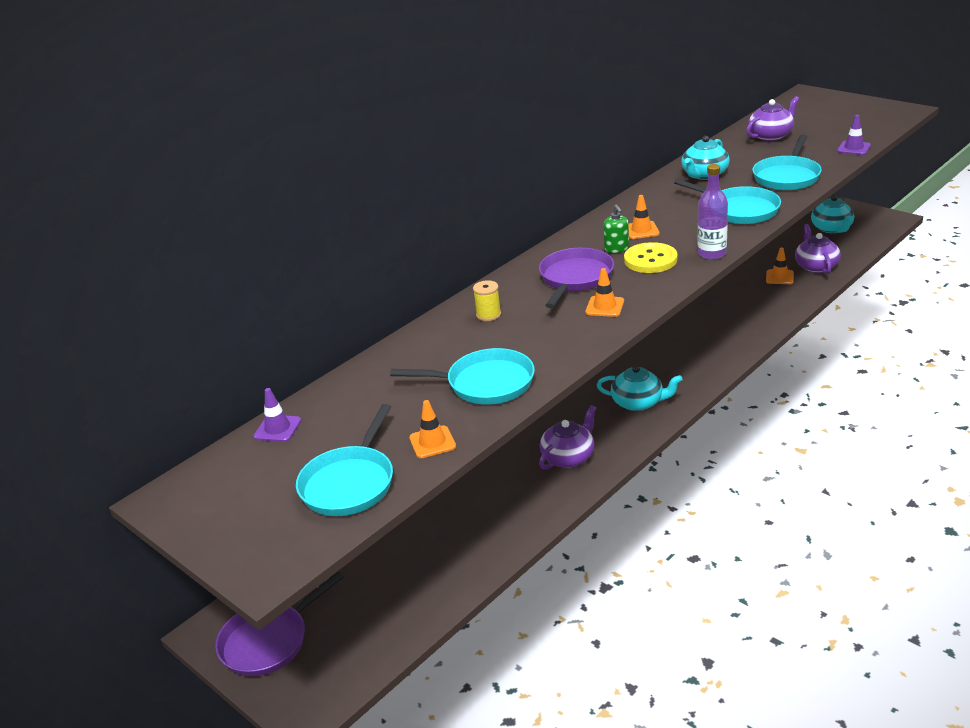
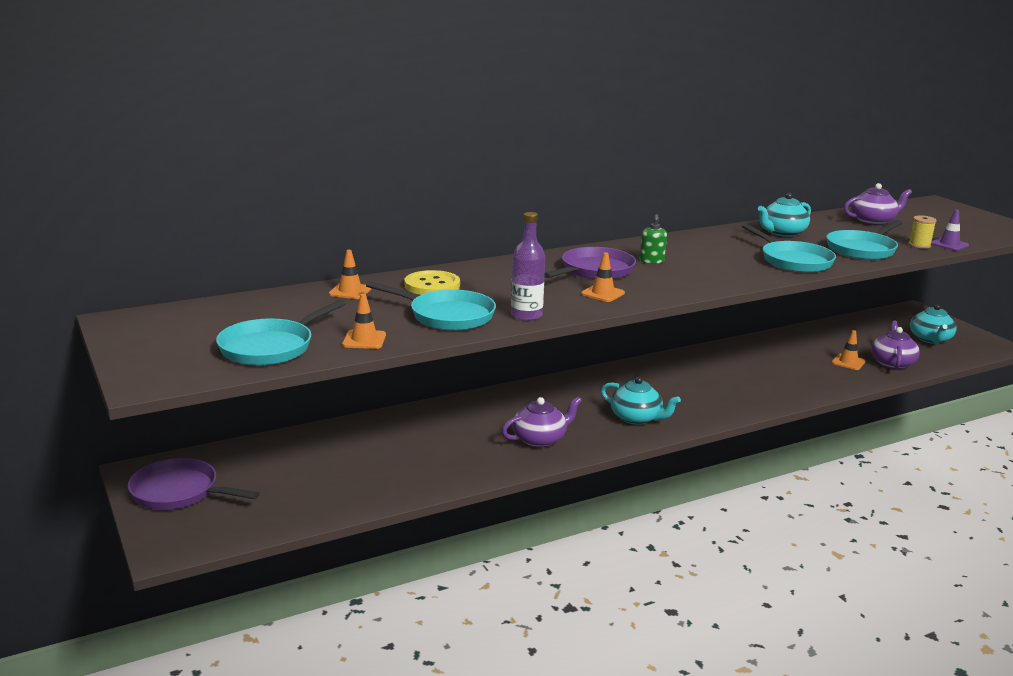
camera: 15 degrees right, 10 degrees down
(269, 641) = (179, 492): purple pan -> purple pan turned 45 degrees clockwise
(277, 429) = (250, 302): purple traffic cone -> none
(488, 315) = (495, 276): yellow spool -> yellow spool (919, 245)
(641, 230) = (686, 254): orange traffic cone -> orange traffic cone (350, 291)
(650, 260) = (675, 274): yellow button -> yellow button (432, 285)
(711, 253) = (737, 282): purple bottle -> purple bottle (526, 315)

